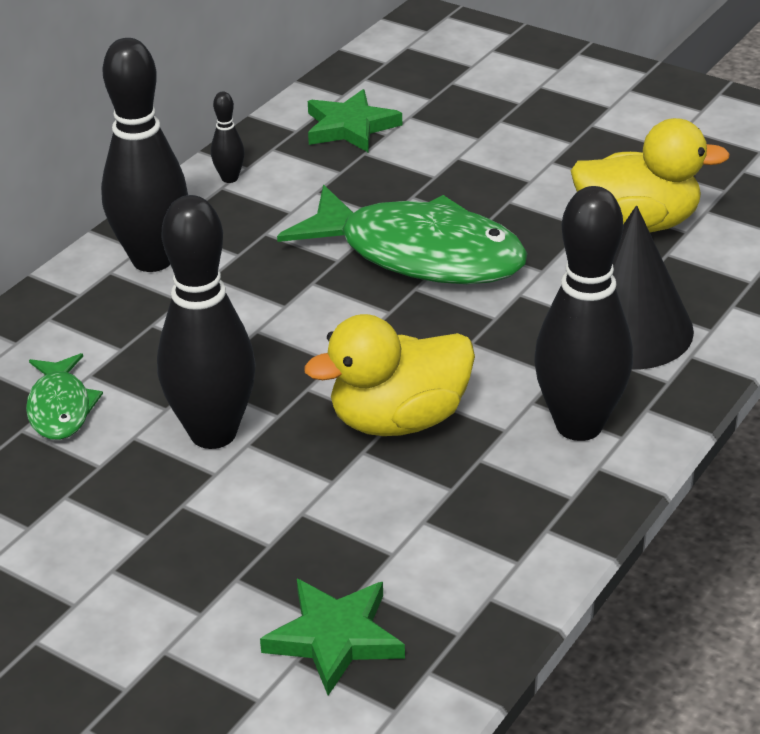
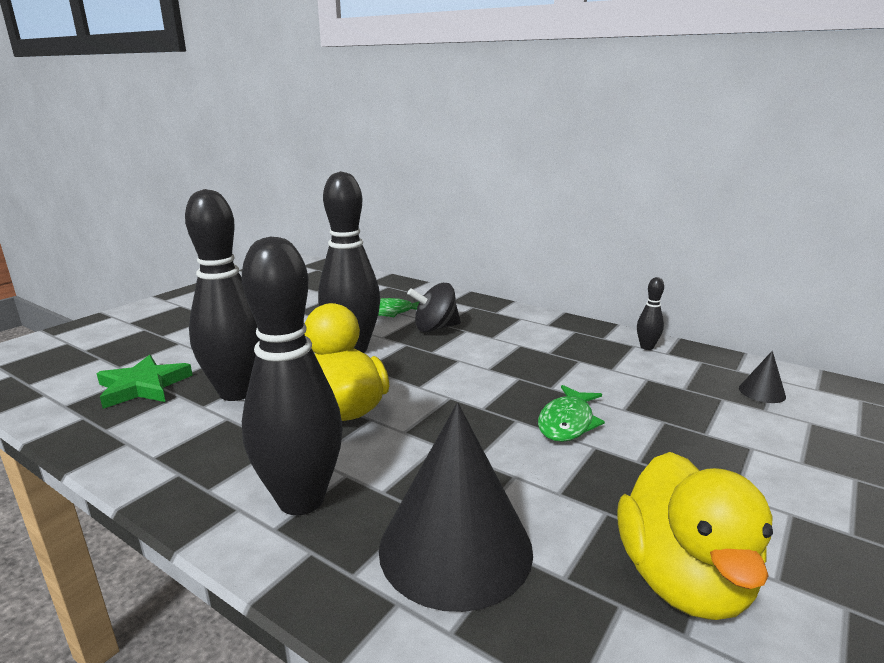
camera: 90 degrees right, 15 degrees down
(139, 354) = (435, 328): none -> black spinning top
(152, 260) = (535, 328): black bowling pin -> black bowling pin (237, 392)
(350, 127) = (762, 392): green star -> black cone
(419, 254) = (567, 422): green fish -> green fish, size x0.48

